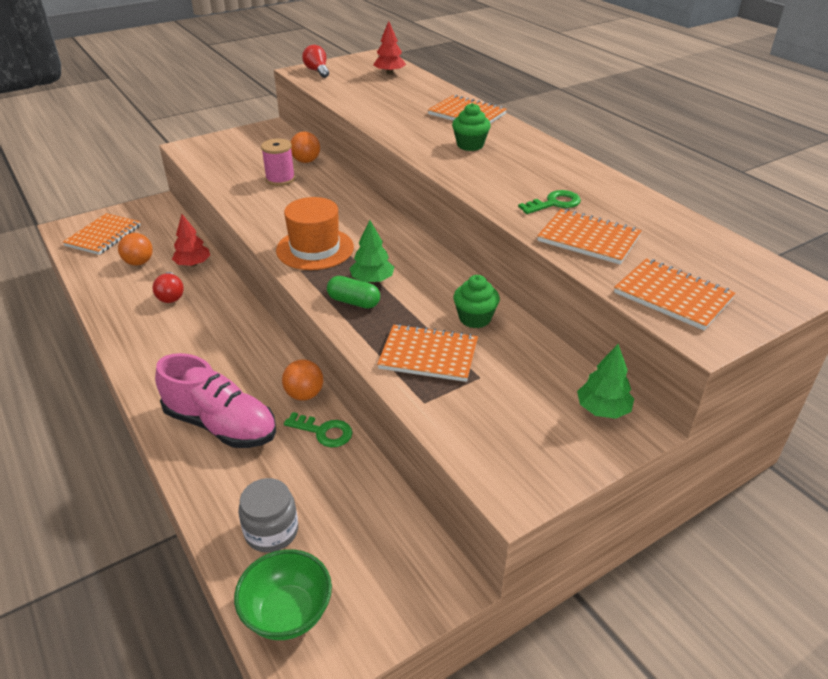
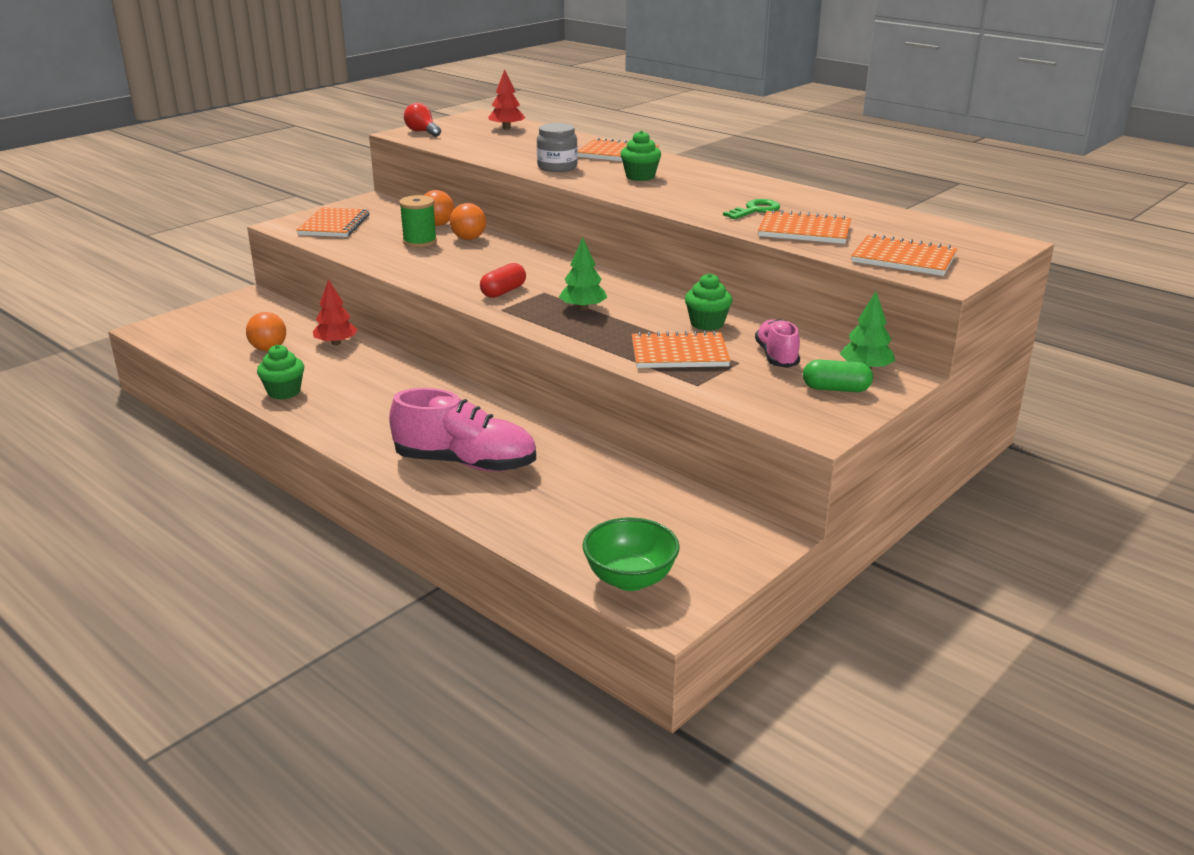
camera: 15 degrees left, 10 degrees down
(103, 236) = (205, 331): orange notebook -> orange notebook (334, 225)
(124, 313) = (284, 392): none -> green cupcake
(171, 296) = (330, 372): red light bulb -> none
(271, 531) = (575, 529): grey jar -> grey jar (557, 167)
(280, 179) = (420, 241): pink spool -> green spool
(304, 394) = (540, 429): orange ball -> orange ball (468, 238)
(315, 249) = (503, 292): orange hat -> red capsule
(323, 432) = (579, 453): green key -> none
(354, 302) = (576, 326): green capsule -> green capsule (836, 389)
(520, 375) = (776, 356): none -> pink shoe

